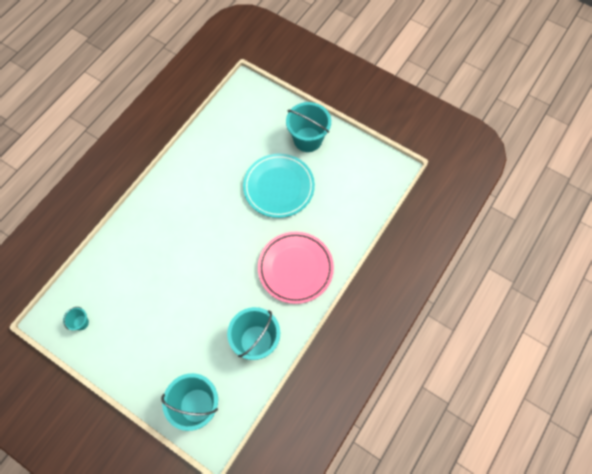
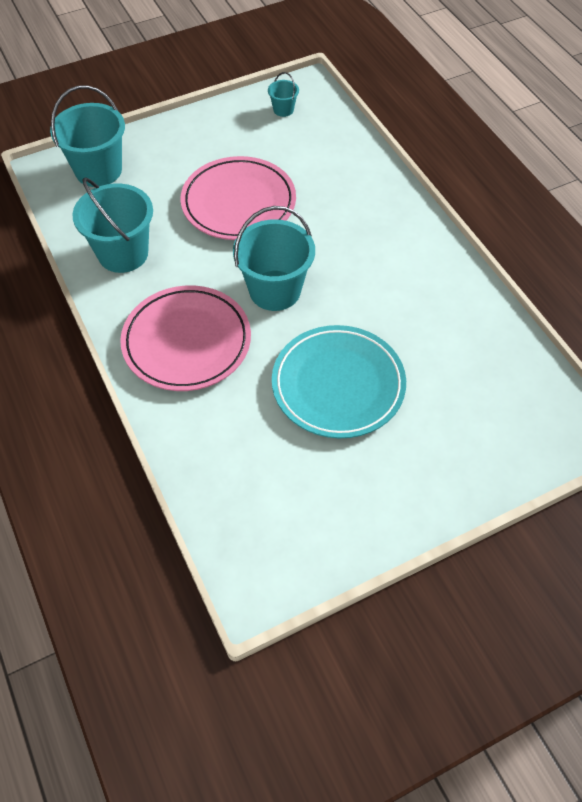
camera: 120 degrees right, 10 degrees down
(181, 301) = (238, 203): none -> pink plate
(307, 139) = (408, 474): turquoise bucket -> turquoise bucket (275, 290)

